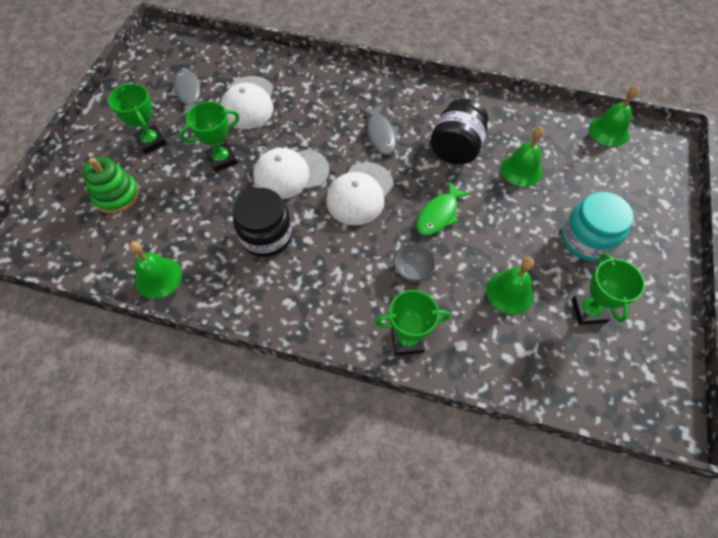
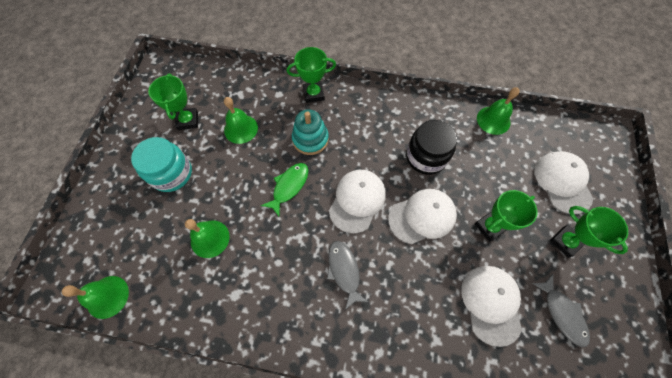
camera: 175 degrees right, 5 degrees up
(117, 195) = (562, 182): green stacking toy -> white cap
(413, 270) = (310, 139): grey bowl -> turquoise stacking toy
(455, 149) = (269, 259): black jar -> none

